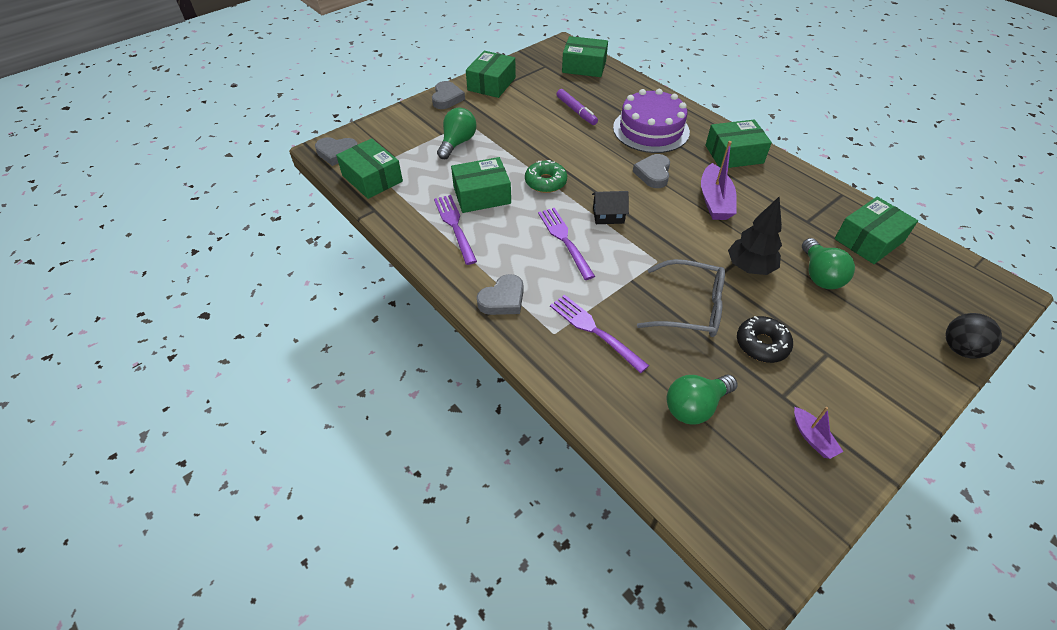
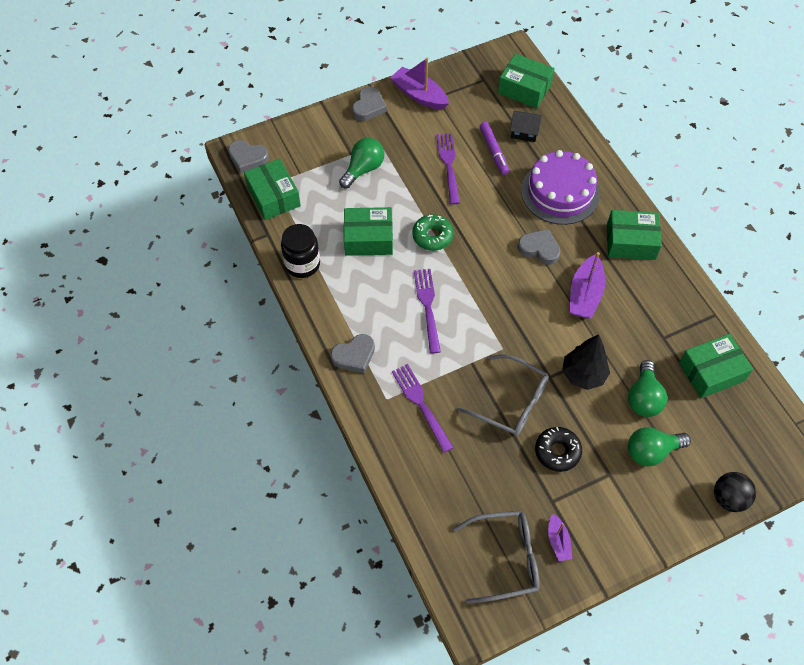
camera: 15 degrees right, 10 degrees up
(419, 228) = (302, 264): none -> black jar
(455, 226) = (334, 269): purple fork -> purple fork (448, 165)
(491, 84) = (419, 95): green box -> purple boat
(608, 215) = (477, 288): black house -> black house (524, 132)
(653, 174) = (539, 249): grey heart -> grey heart turned 90 degrees clockwise
(695, 406) = (476, 492): green light bulb -> green light bulb (651, 451)
(764, 473) = (505, 558): none -> grey glasses

